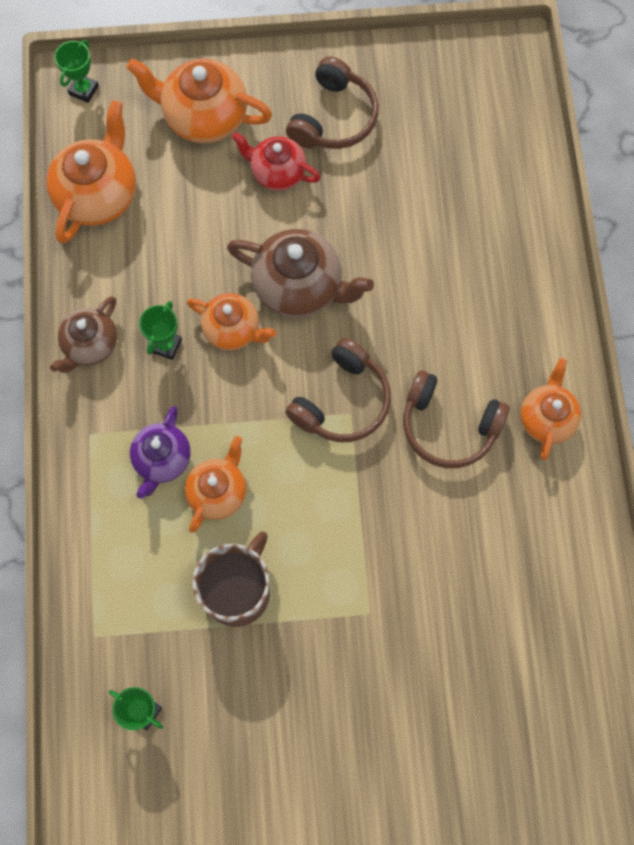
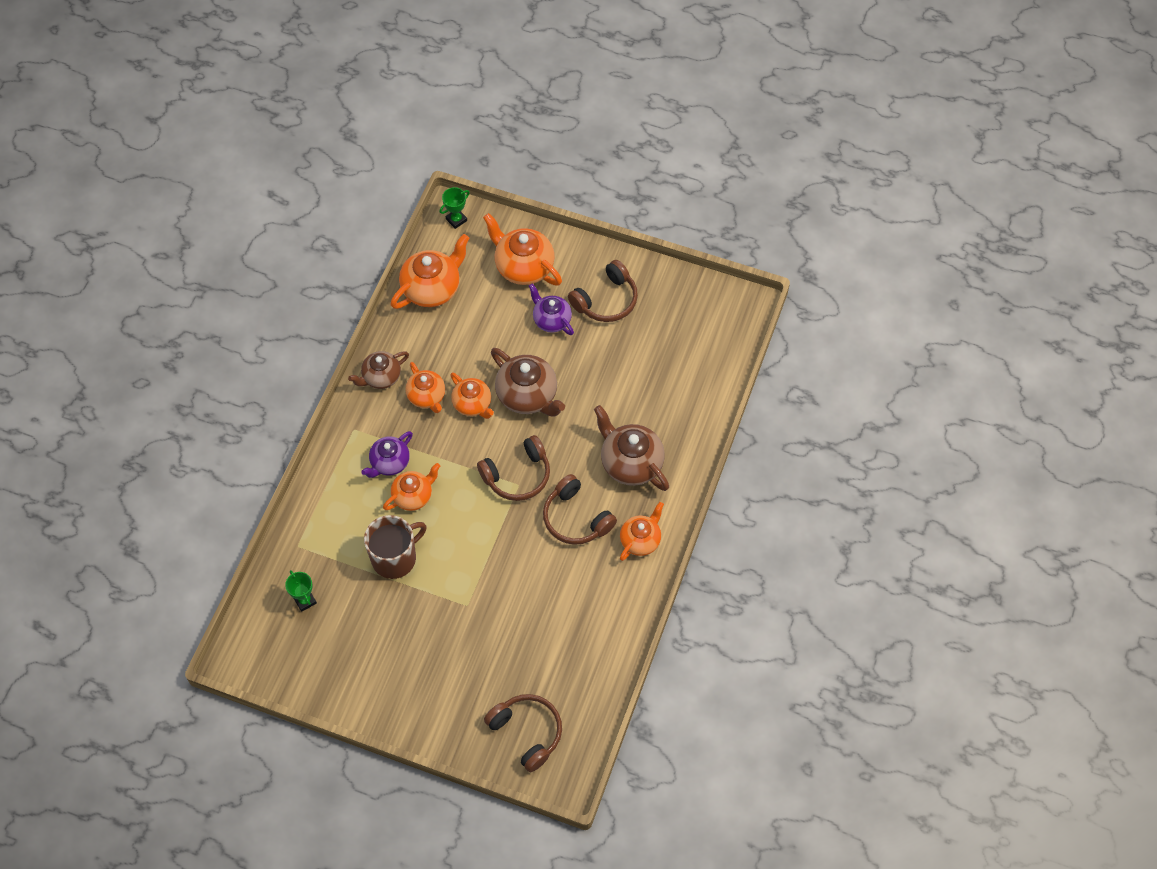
camera: 25 degrees right, 10 degrees down
(166, 345) = (427, 396): green trophy -> orange teapot
(277, 172) = (551, 320): red teapot -> purple teapot
(478, 320) = (630, 463): none -> brown teapot
(542, 757) = (527, 732): none -> brown headphones

